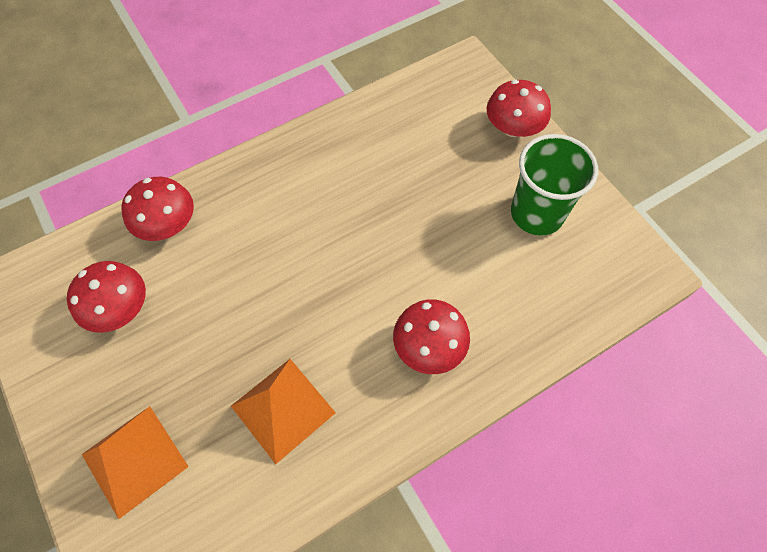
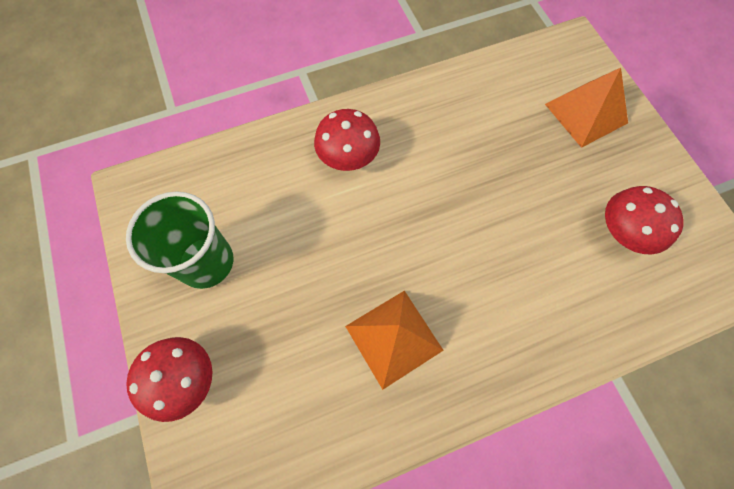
camera: 170 degrees left, 5 degrees up
(167, 224) = (594, 315): red mushroom -> none
(283, 409) = (473, 129): orange pyramid -> orange pyramid (393, 338)

